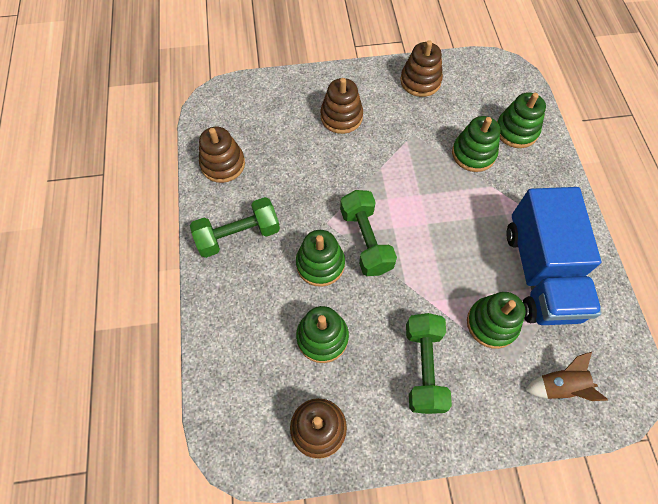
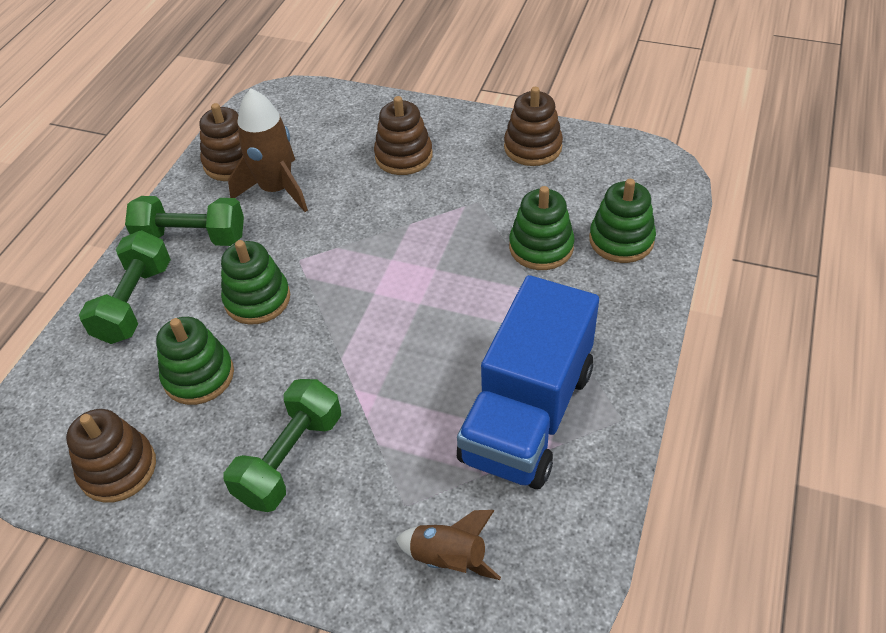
camera: 30 degrees right, 15 degrees down
(271, 174) = (277, 189): none -> brown rocket
(366, 240) = (329, 294): green dumbbell -> green dumbbell (134, 303)
(492, 323) = (415, 446): green stacking toy -> none

